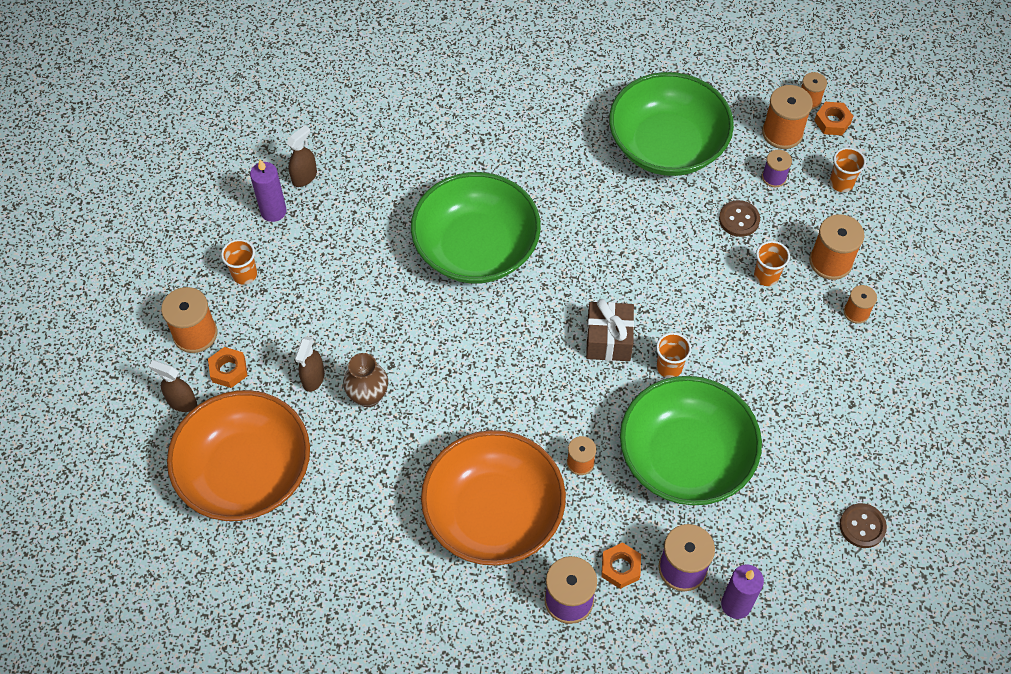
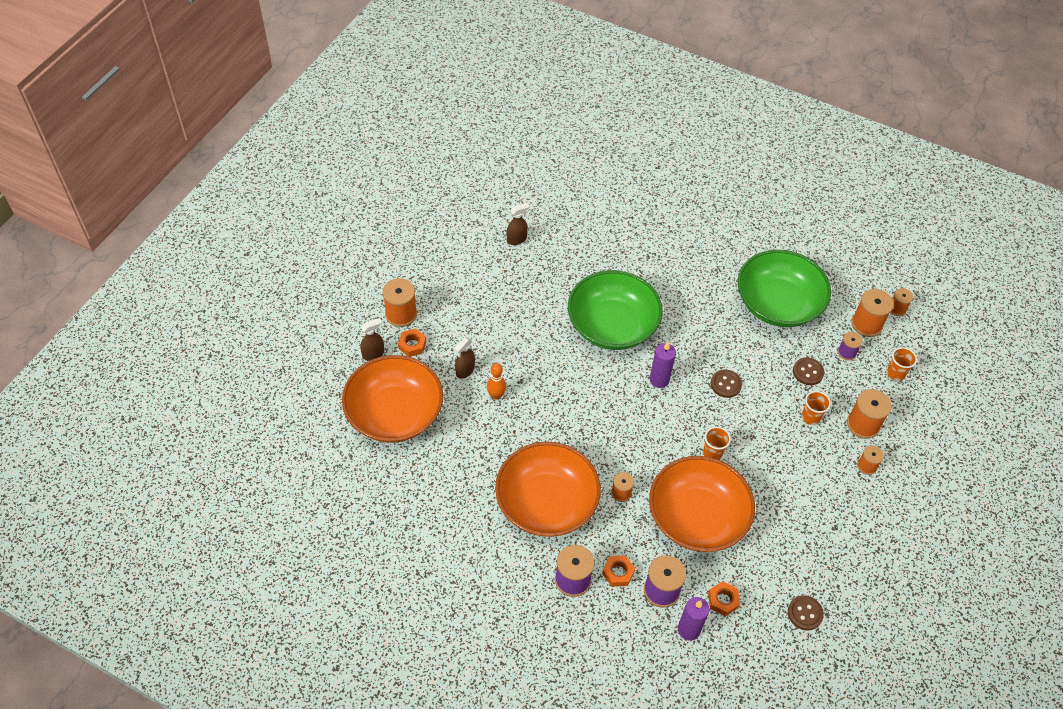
camera: 20 degrees right, 5 degrees down
(182, 402) = (373, 354): brown spray bottle -> brown spray bottle turned 105 degrees clockwise
(244, 274) = (449, 288): orange cup -> none
(273, 211) = (486, 254): purple candle -> purple candle (659, 380)
(368, 396) = (496, 395): brown vase -> orange bowling pin
(608, 340) = (677, 419): brown gift -> none
(648, 272) = (725, 384): none -> brown button
(685, 457) = (697, 517): green bowl -> orange bowl
(832, 122) = (908, 329): orange nut -> orange nut (723, 600)

